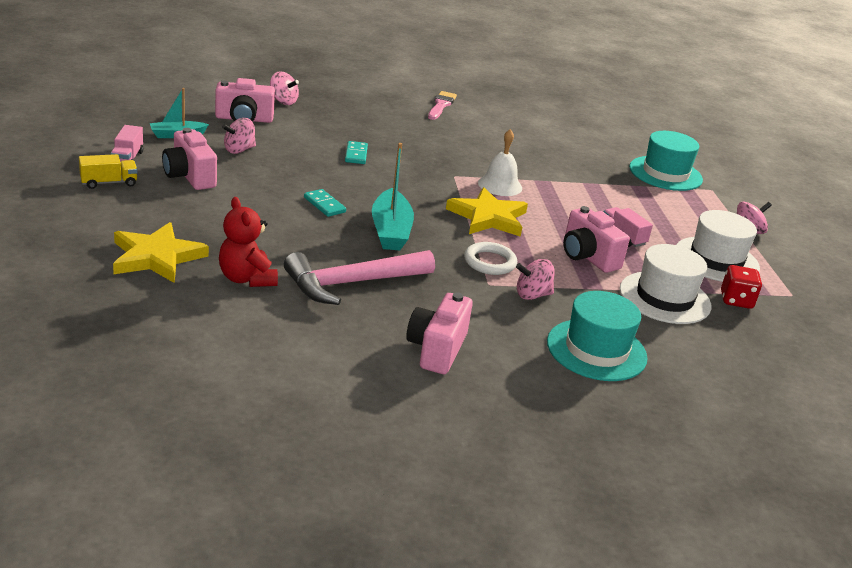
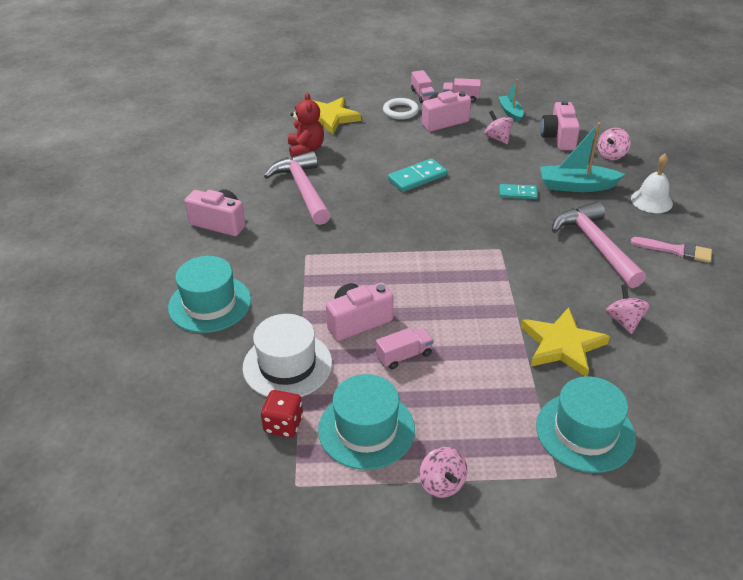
camera: 100 degrees right, 10 degrees up
(109, 183) = (422, 95): yellow truck -> pink truck
(247, 279) = (306, 149): red teddy bear -> red teddy bear turned 105 degrees clockwise
(324, 205) = (417, 178): turquoise domino -> turquoise domino, size x1.52
(390, 230) = (383, 208): turquoise boat -> turquoise boat (576, 186)
(440, 134) = (595, 245): none -> pink hammer
(488, 217) = (420, 264): yellow star -> yellow star (562, 345)
(490, 262) = (340, 258): white ring -> white ring (400, 111)
(500, 185) = (490, 277): white bell -> white bell (651, 201)
(532, 295) = (290, 277): pink spinning top -> pink spinning top (624, 321)
(716, 260) = (366, 429): white hat -> turquoise hat

